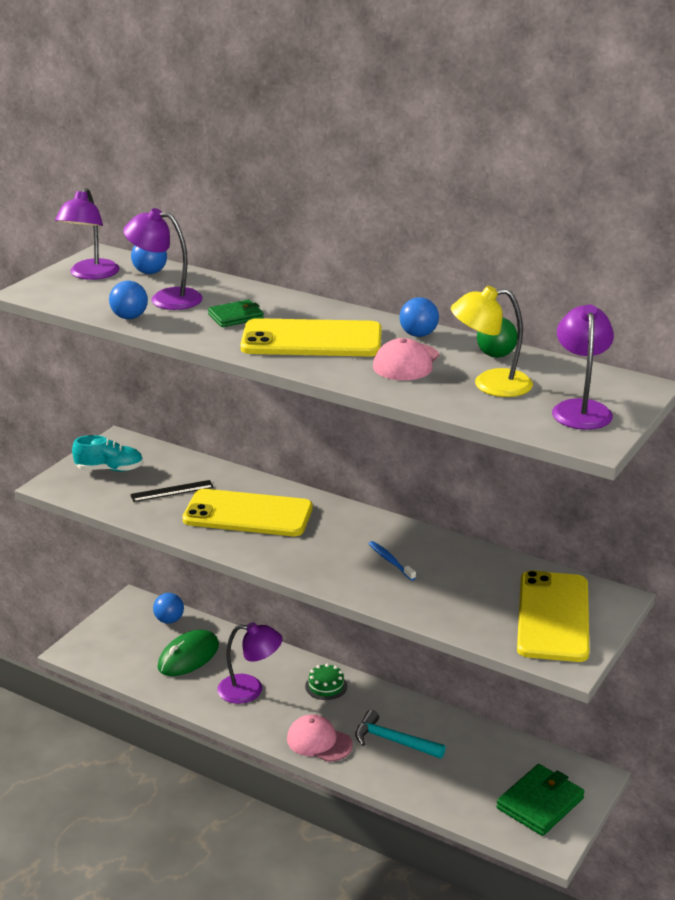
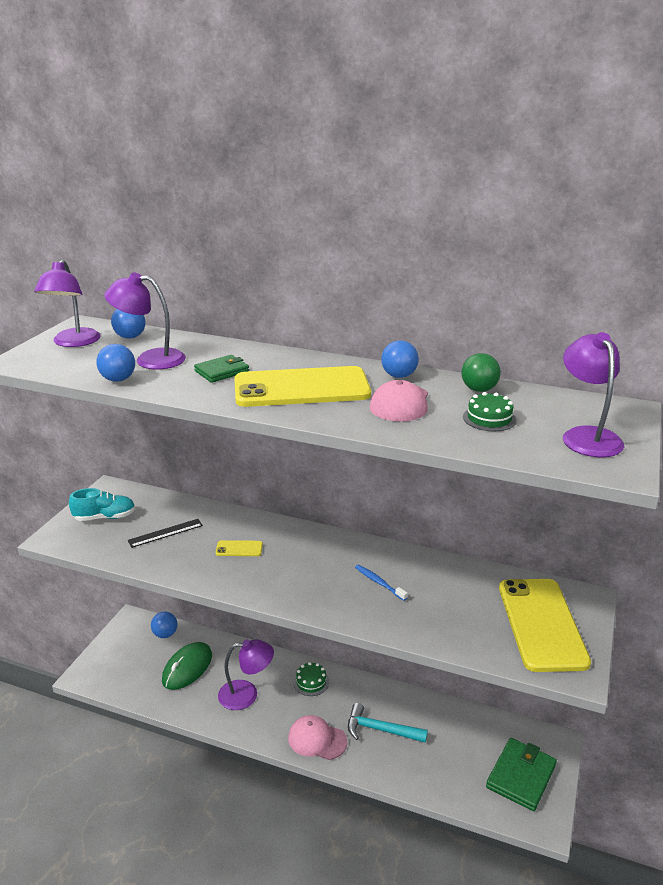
camera: 10 degrees left, 0 degrees up
(248, 514) = (239, 548): yellow phone -> yellow phone, size x0.41
(490, 384) = (489, 418): yellow lamp -> green cake

